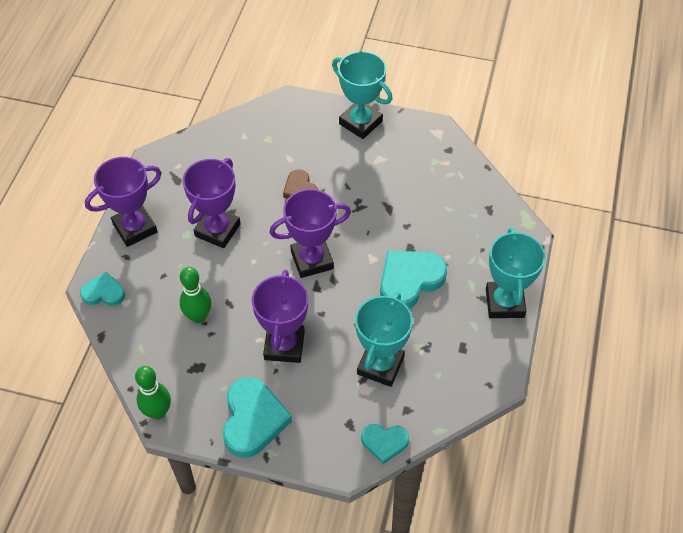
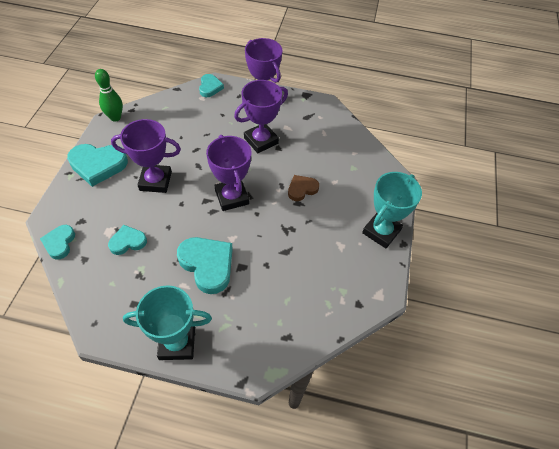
camera: 85 degrees right, 0 degrees up
(198, 316) = (186, 133): green bowling pin -> none
(217, 230) = (261, 140): purple trophy -> purple trophy turned 60 degrees counterclockwise
(380, 365) = (128, 242): turquoise trophy -> turquoise heart

